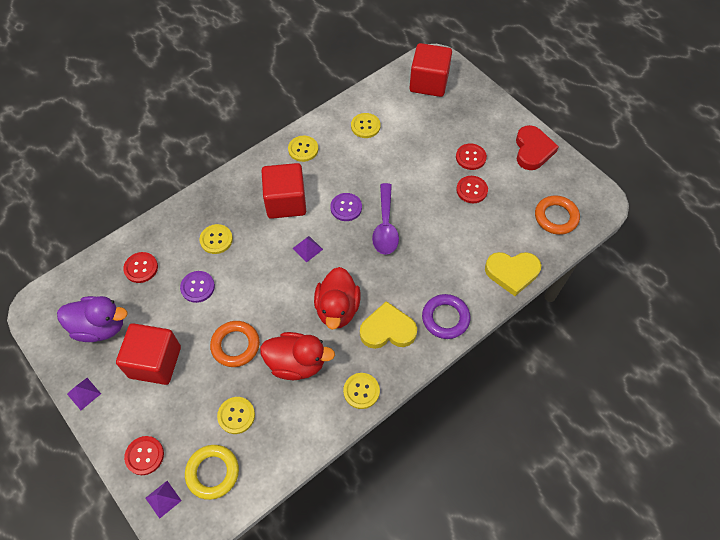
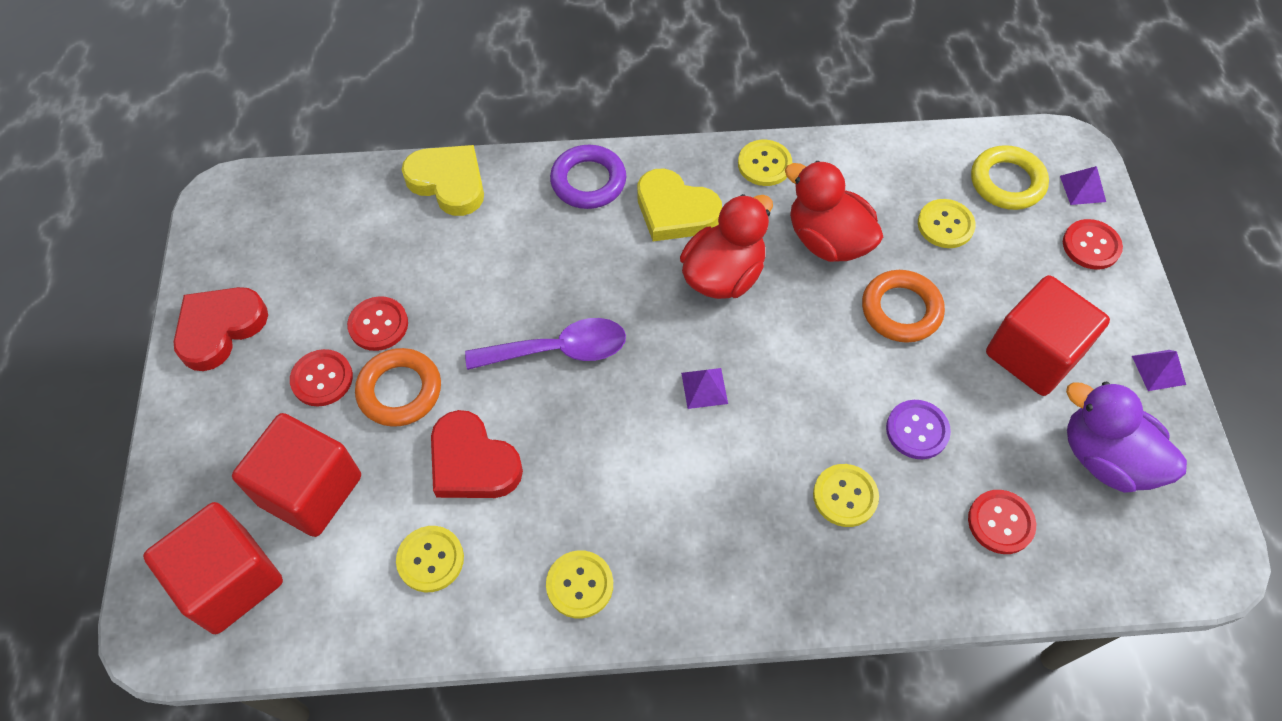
camera: 145 degrees left, 0 degrees up
(286, 202) = (684, 493): red cube -> red cube (310, 490)
(346, 207) = (593, 419): purple button -> none
(380, 164) = (472, 462): none -> red heart
(385, 226) = (558, 350): purple spoon -> purple spoon turned 45 degrees clockwise
(556, 217) = (310, 214): orange ring -> orange ring (400, 391)

